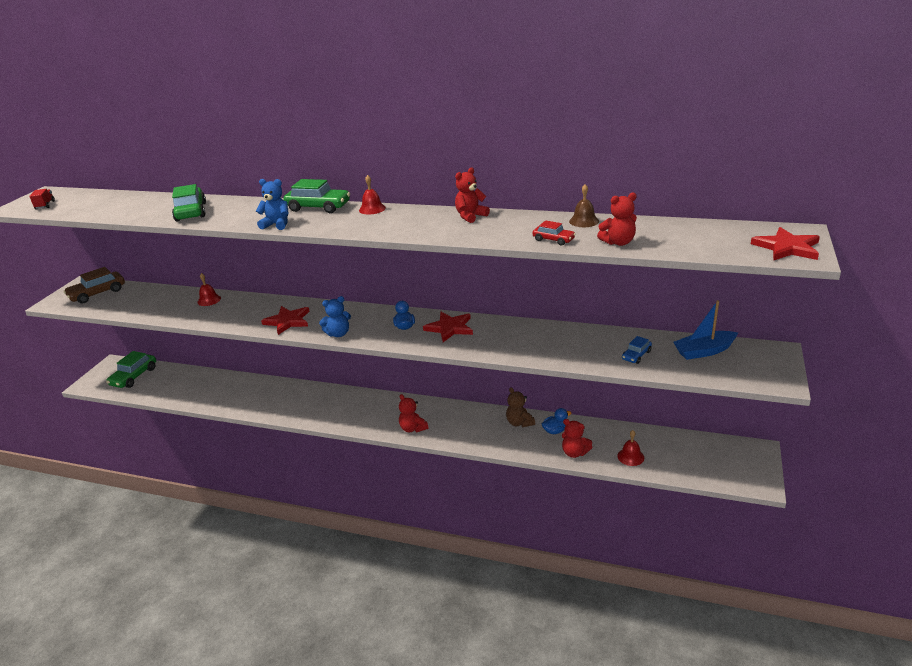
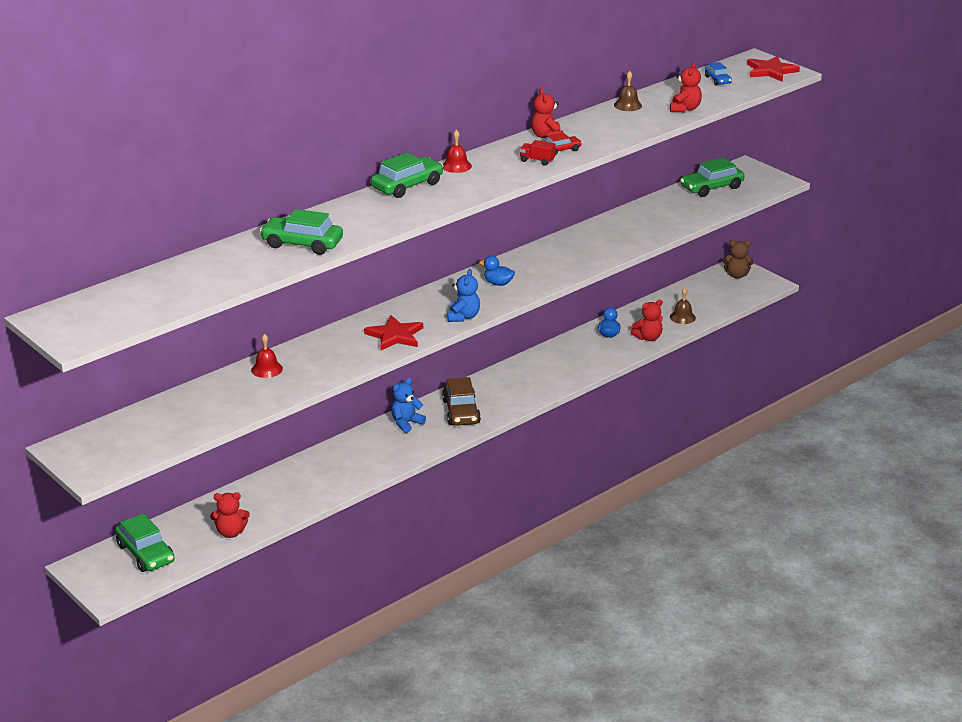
camera: 60 degrees left, 0 degrees up
(45, 205) = (105, 321): red truck -> red truck (537, 161)
(97, 293) = (118, 439): brown car -> brown car (461, 412)
(277, 224) = (422, 211): blue teddy bear -> blue teddy bear (406, 423)
(413, 428) = (514, 400): red teddy bear -> red teddy bear (231, 532)
(450, 328) = (532, 265): red star -> none
(519, 423) = (576, 346): brown teddy bear -> brown teddy bear (737, 275)
(553, 240) = (645, 125): red car -> red car (561, 150)
(630, 456) = (682, 317): red bell -> brown bell
(636, 355) = (683, 211): blue car -> blue car (717, 80)
(704, 351) = (711, 187): blue boat -> green car

